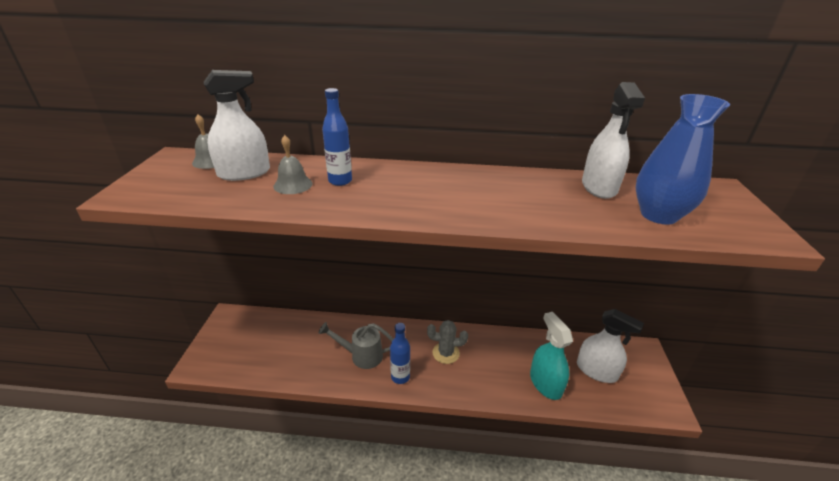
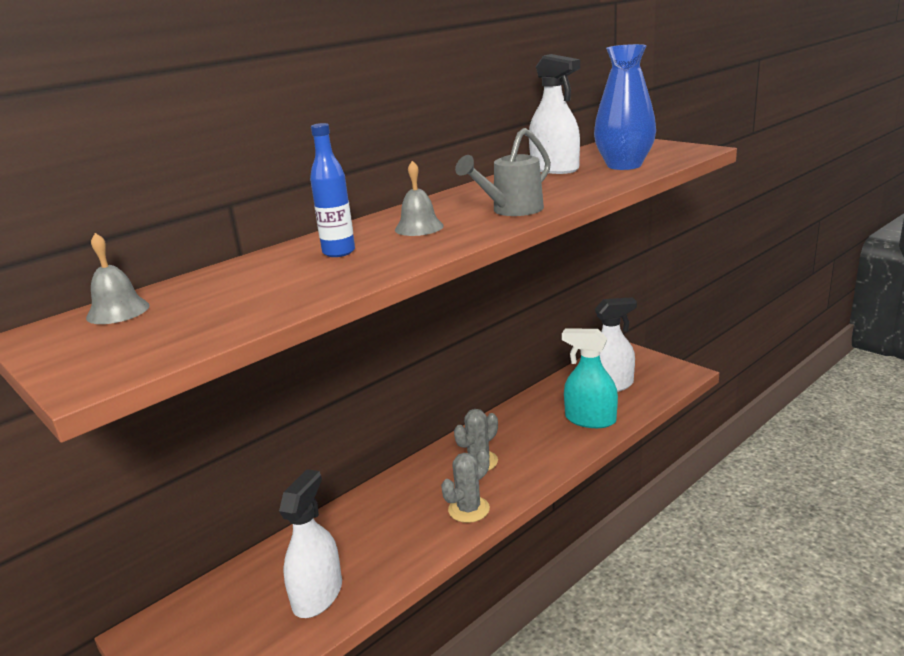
camera: 45 degrees left, 10 degrees down
(244, 173) = (205, 296): white spray bottle -> white spray bottle (317, 595)
(293, 185) = (296, 275): grey bell -> grey bell (419, 227)
(361, 355) = (400, 527): grey watering can -> grey watering can (511, 211)
(400, 377) = (469, 509): blue bottle -> grey cactus

